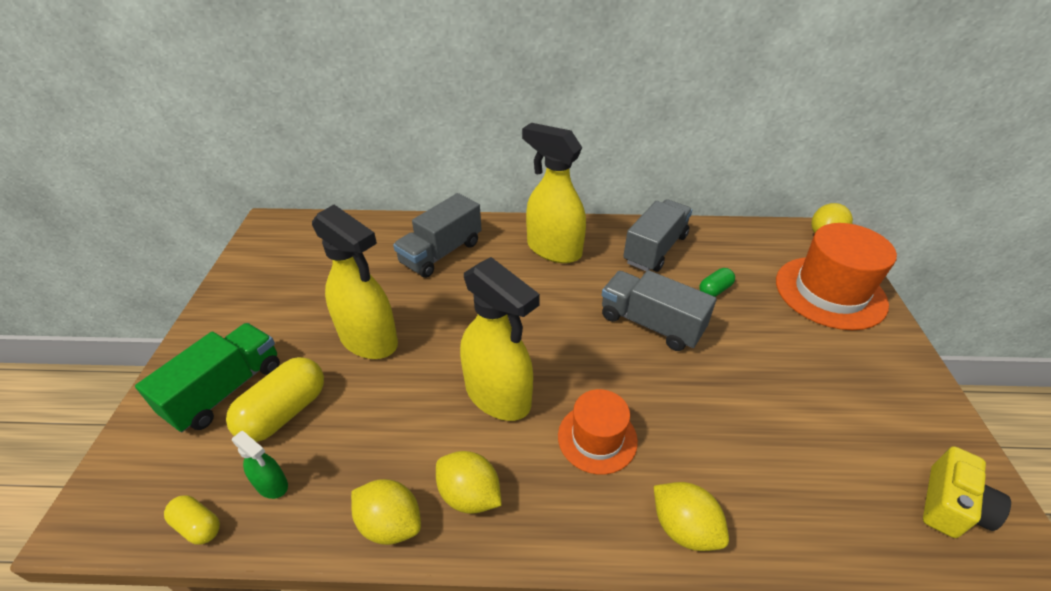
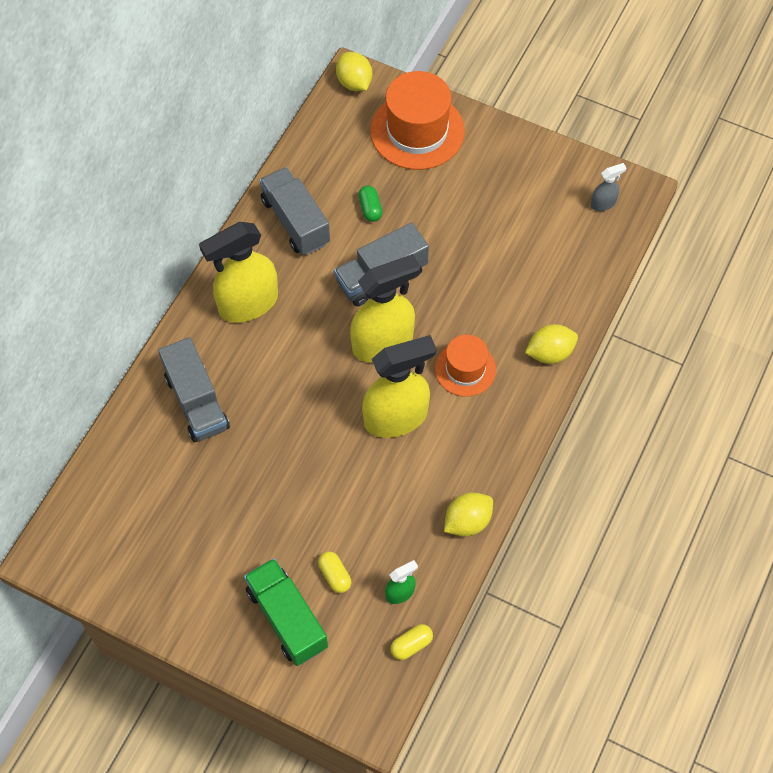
camera: 65 degrees left, 20 degrees up
(284, 412) = (335, 575): yellow capsule -> yellow capsule, size x0.53
(369, 340) = (285, 495): yellow spray bottle -> yellow spray bottle (383, 343)
(469, 495) = (469, 466): yellow lemon -> none
(951, 505) = (603, 203): yellow camera -> grey spray bottle

